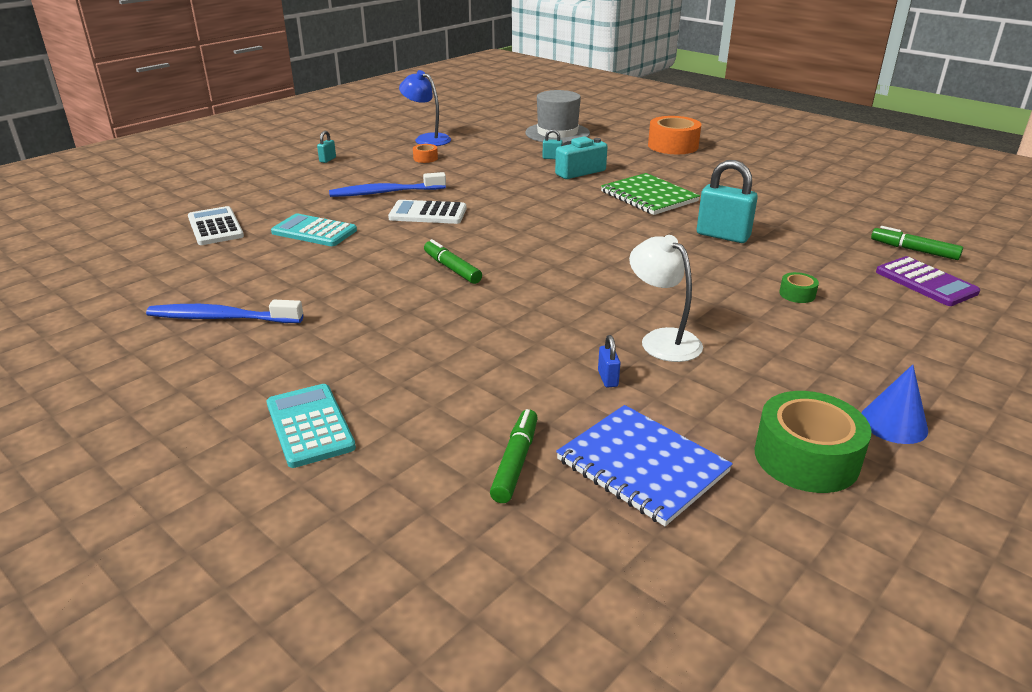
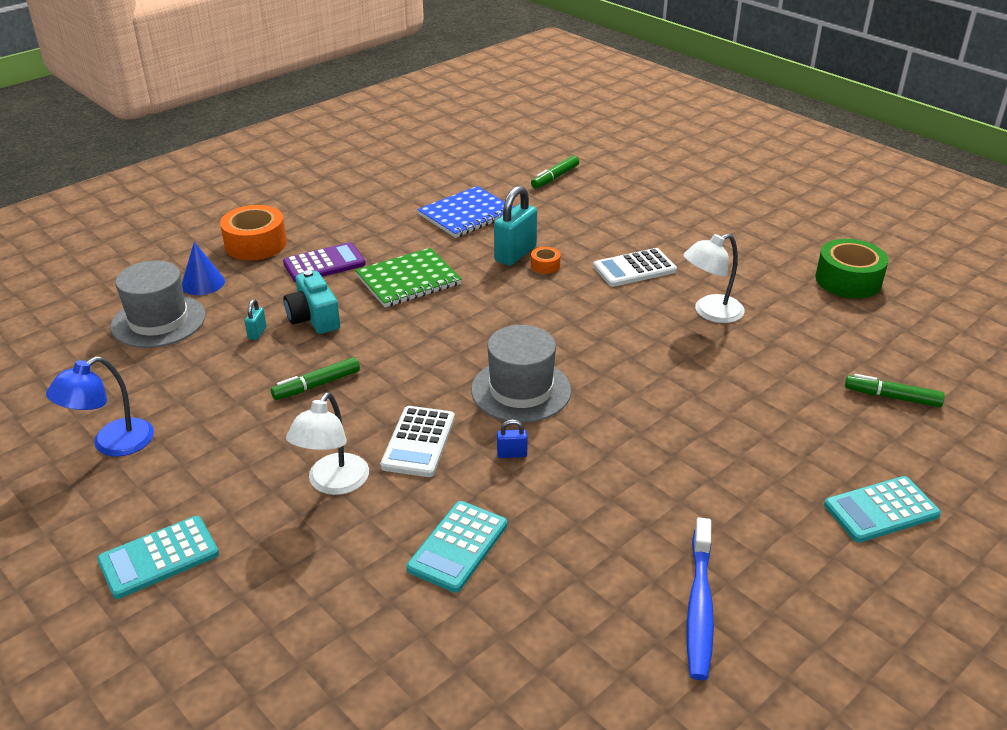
camera: 85 degrees left, 5 degrees up
(215, 227) = (421, 664): white calculator -> white calculator (634, 269)
(327, 160) = (159, 557): turquoise padlock -> turquoise calculator
(385, 192) = (333, 483): blue toothbrush -> white lamp
(425, 158) = (205, 445): orange tape -> orange tape (545, 265)
(452, 268) = (576, 424): green marker -> green marker (317, 385)
(497, 245) = (521, 390): none -> grey hat
(607, 378) = (773, 345): blue padlock -> blue padlock (512, 454)
(642, 466) = (877, 343): blue notebook -> blue notebook (466, 214)
(797, 294) = (631, 241): green tape -> none
(893, 423) = (802, 243): blue cone -> blue cone (203, 283)
(925, 282) = (611, 187): purple calculator -> purple calculator (324, 264)

